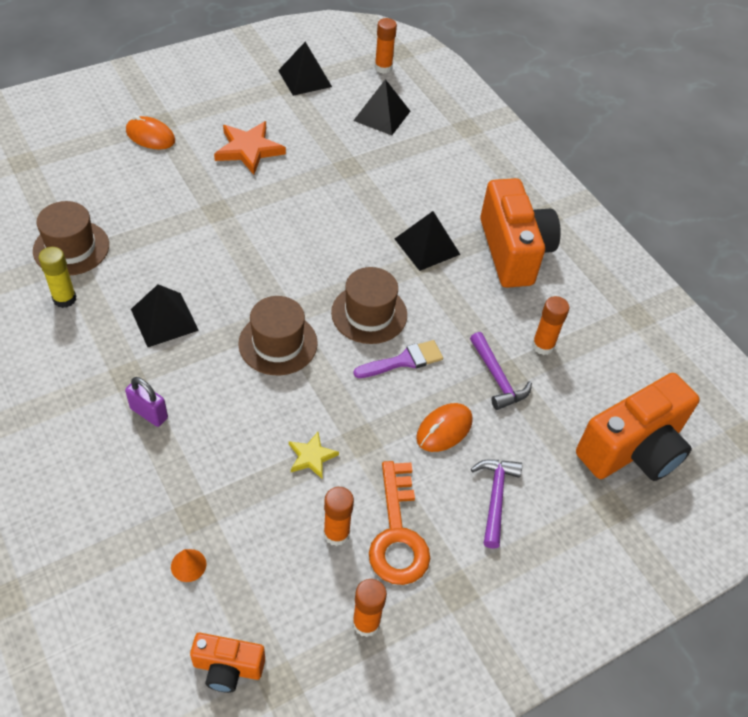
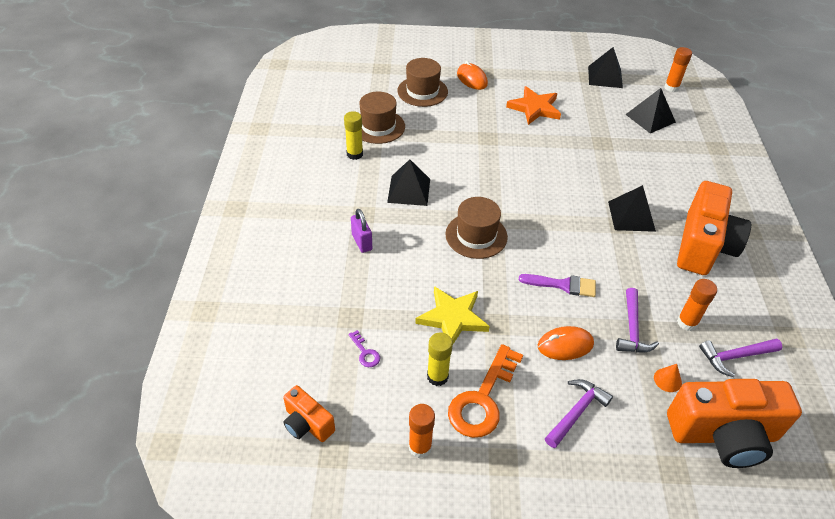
camera: 35 degrees right, 5 degrees down
(188, 565) = (325, 346): orange cone -> orange cone (667, 380)
(240, 548) = (365, 352): none -> purple key
(311, 457) = (452, 318): yellow star -> yellow star, size x1.75
(336, 534) = (437, 376): orange glue stick -> yellow glue stick
(369, 314) = (556, 243): brown hat -> brown hat (422, 91)
(603, 361) = (735, 356): none -> purple hammer

